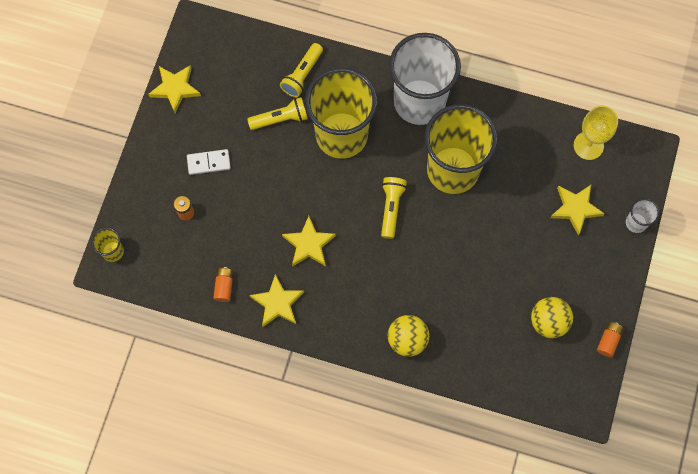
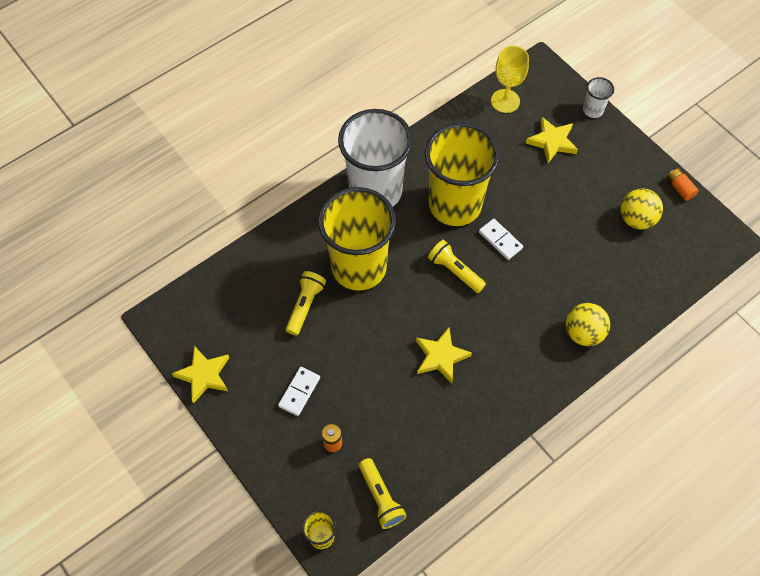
camera: 55 degrees left, 10 degrees down
(224, 286) = (429, 454): orange battery -> none
(277, 303) = (478, 417): yellow star -> none
(302, 75) = (278, 263): yellow flashlight -> yellow flashlight (380, 498)
(445, 225) = (500, 240): none -> white domino

